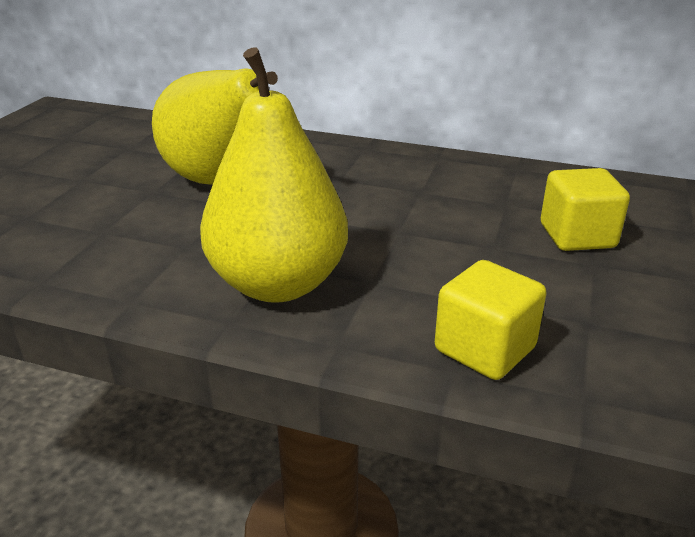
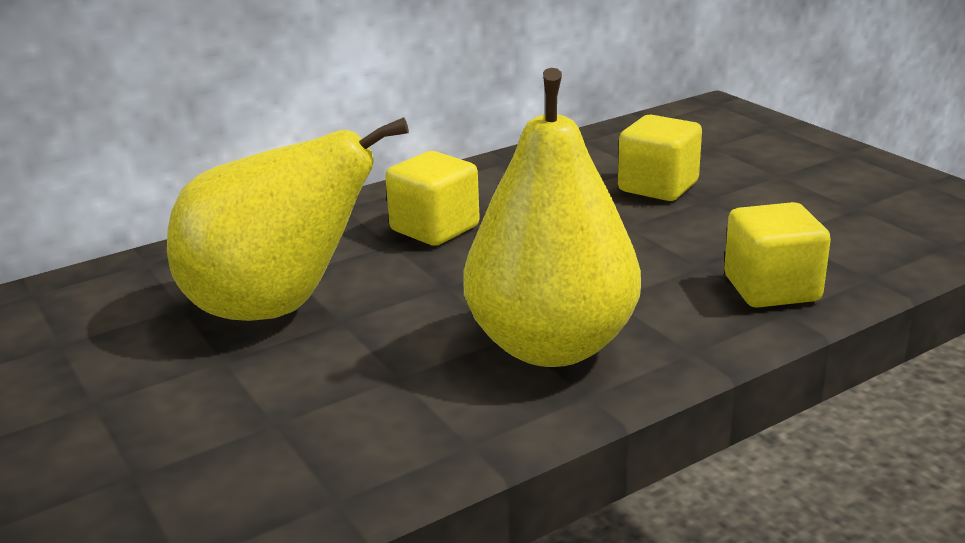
camera: 50 degrees left, 5 degrees down
(379, 184) = (434, 228): none -> yellow cube

